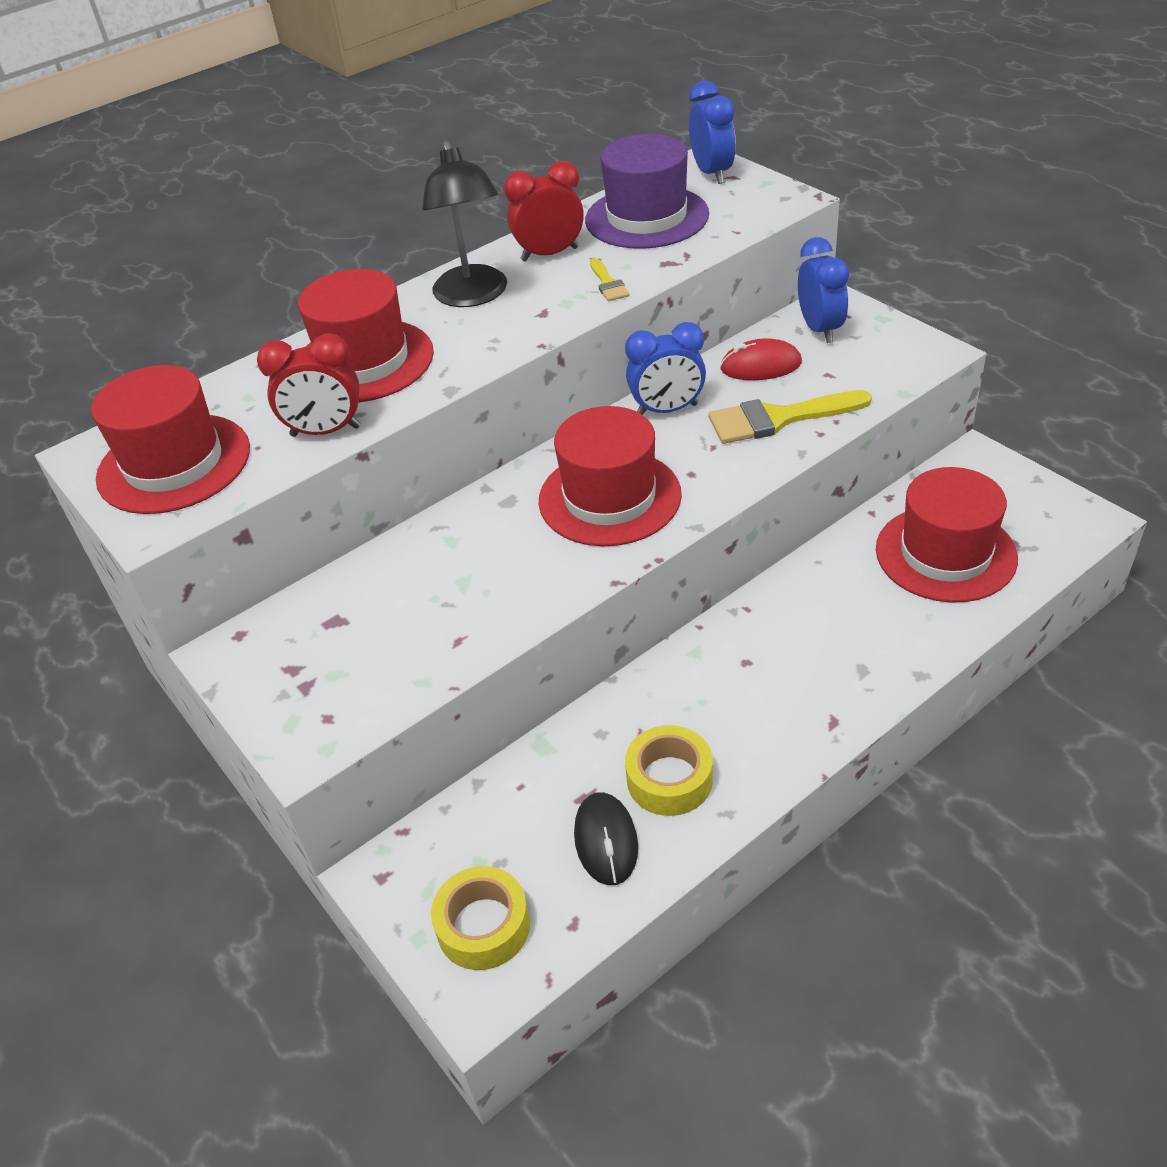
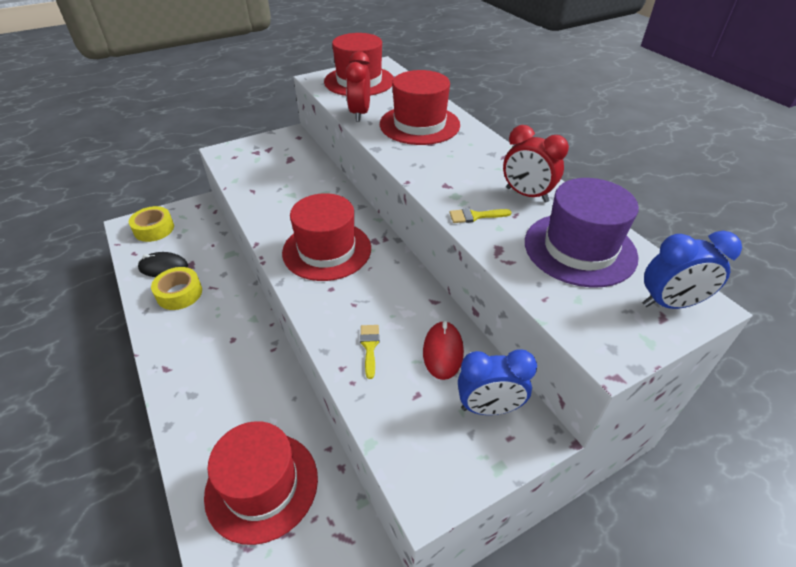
camera: 95 degrees right, 0 degrees up
(473, 296) = (478, 161): black lamp -> none
(549, 254) = (526, 195): red clock -> red clock turned 135 degrees clockwise
(667, 410) = (405, 288): blue clock -> none
(778, 419) = (369, 347): yellow brush -> yellow brush, size x0.50

